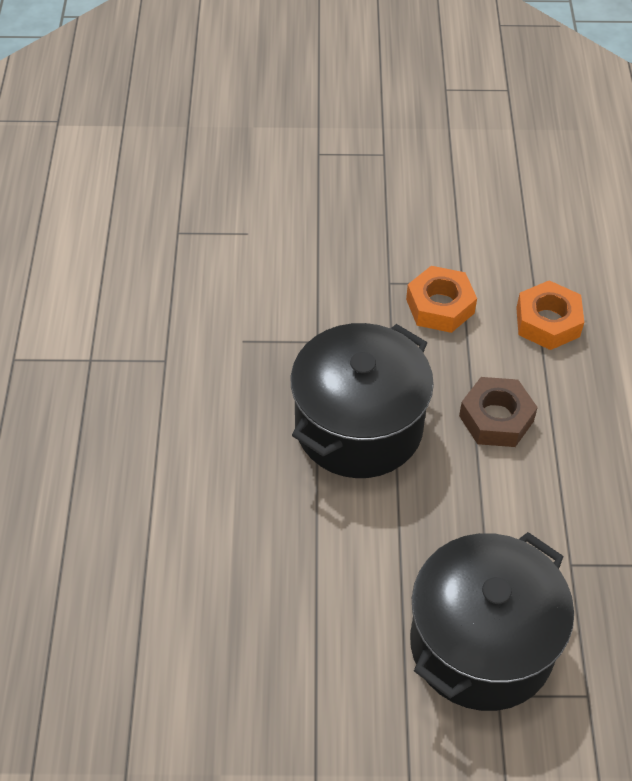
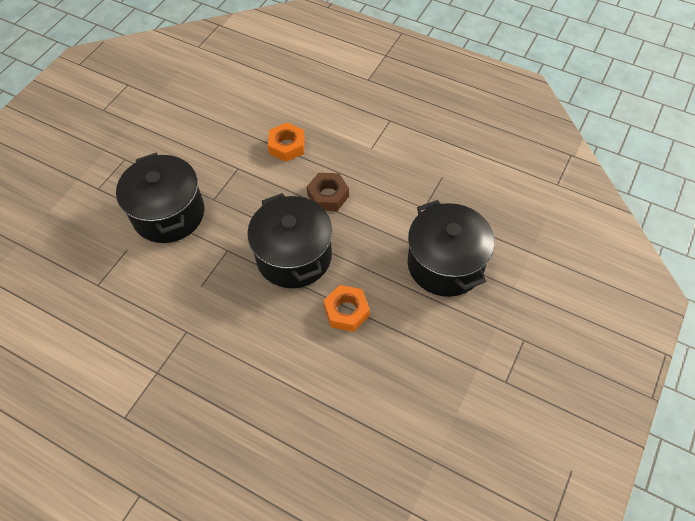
camera: 60 degrees left, 5 degrees up
(330, 247) = (169, 214): none -> black pot
(440, 306) = (245, 184): orange nut -> orange nut (346, 311)

